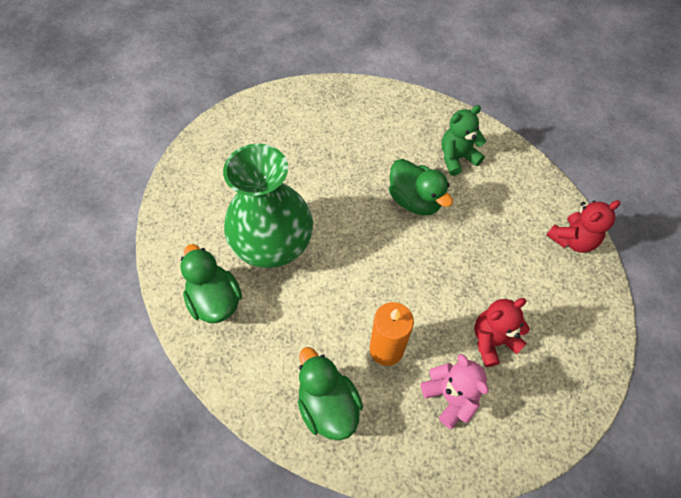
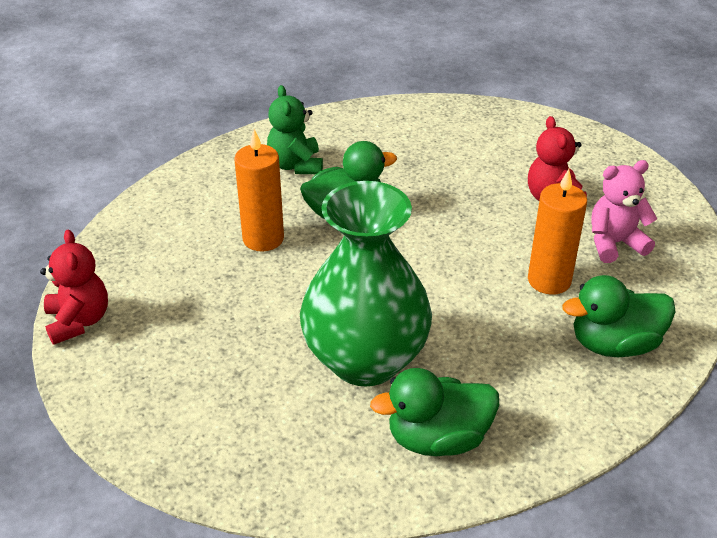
camera: 75 degrees left, 20 degrees down
(370, 162) = (263, 239): none -> orange candle
(572, 240) = (445, 115): red teddy bear -> red teddy bear (78, 321)

